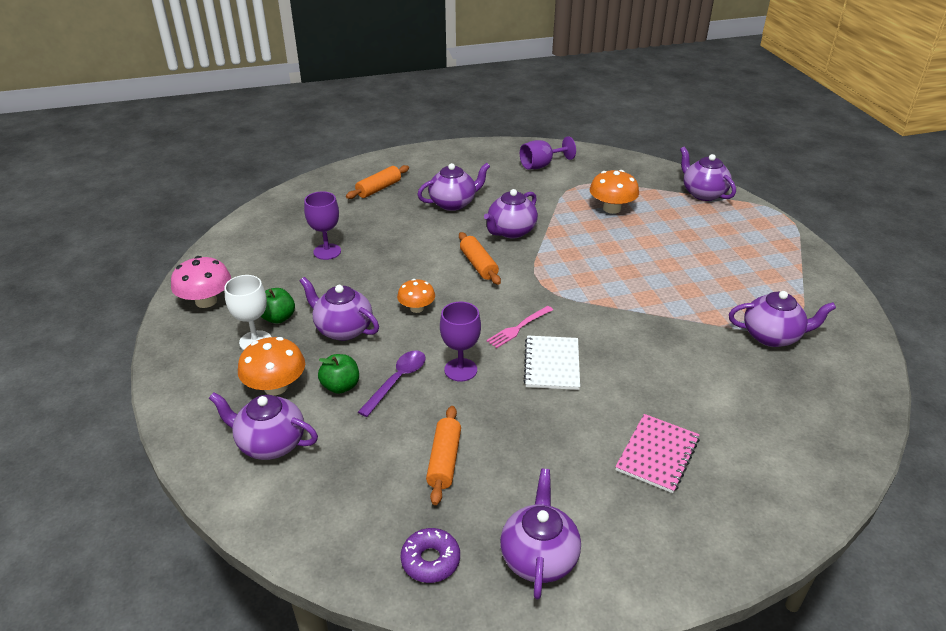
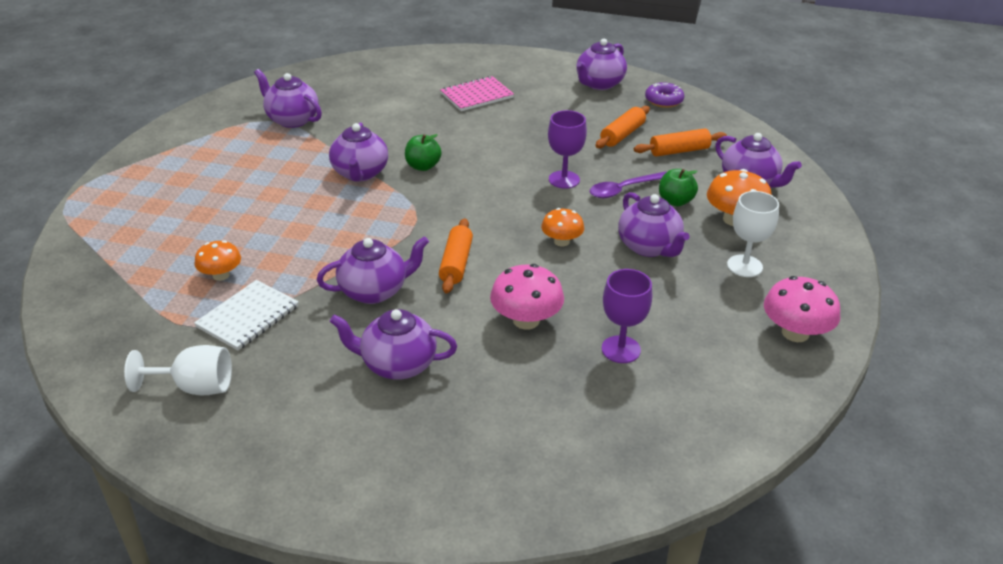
camera: 150 degrees left, 0 degrees up
(278, 318) = (713, 282): green apple -> green apple (423, 166)
(379, 189) = (478, 443): orange rolling pin -> orange rolling pin (679, 151)
(399, 247) = (526, 320): none -> pink mushroom
(519, 328) = (482, 192): pink fork -> none
(541, 165) = (195, 387): purple goblet -> white goblet
(552, 364) = (485, 159): white notebook -> white notebook (248, 317)
(612, 208) = (221, 275): orange mushroom -> orange mushroom, size x0.65
(703, 193) = (90, 253): purple teapot -> purple teapot (360, 173)

